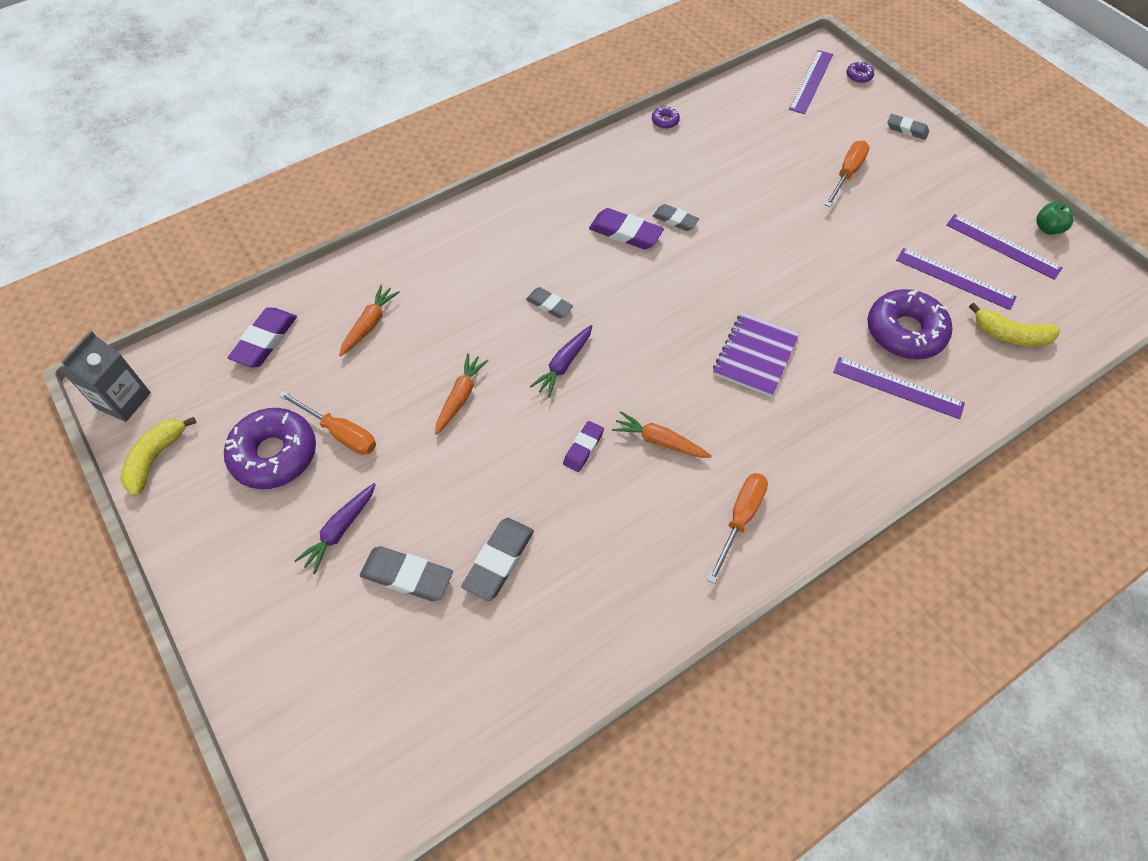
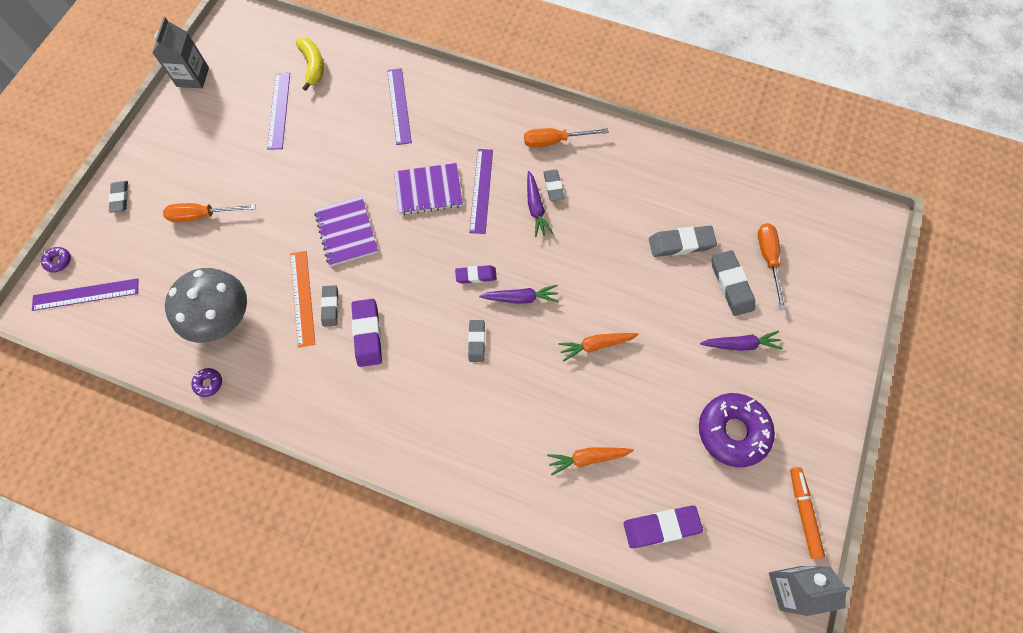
camera: 125 degrees left, 10 degrees up
(155, 458) = (803, 512): yellow banana -> orange marker
(340, 433) = (683, 401): orange screwdriver -> orange screwdriver (768, 259)
(583, 448) = (574, 246): purple eraser -> purple eraser (476, 275)
(660, 441) = (535, 208): orange carrot -> purple carrot
(675, 476) = (553, 186): none -> grey eraser
(700, 205) = (302, 298): none -> orange ruler
(723, 149) = (221, 317): none -> grey mushroom
(751, 266) = (347, 232): none -> purple notebook
(905, 332) = (348, 119): purple donut -> none
(1003, 246) = (228, 95): purple ruler -> purple ruler (481, 190)
(1048, 228) = (193, 77): green apple -> grey carton

